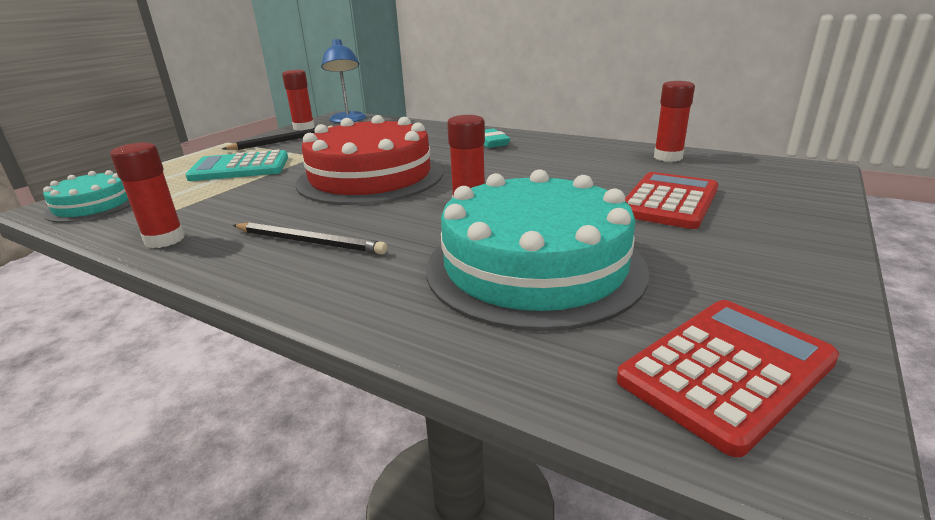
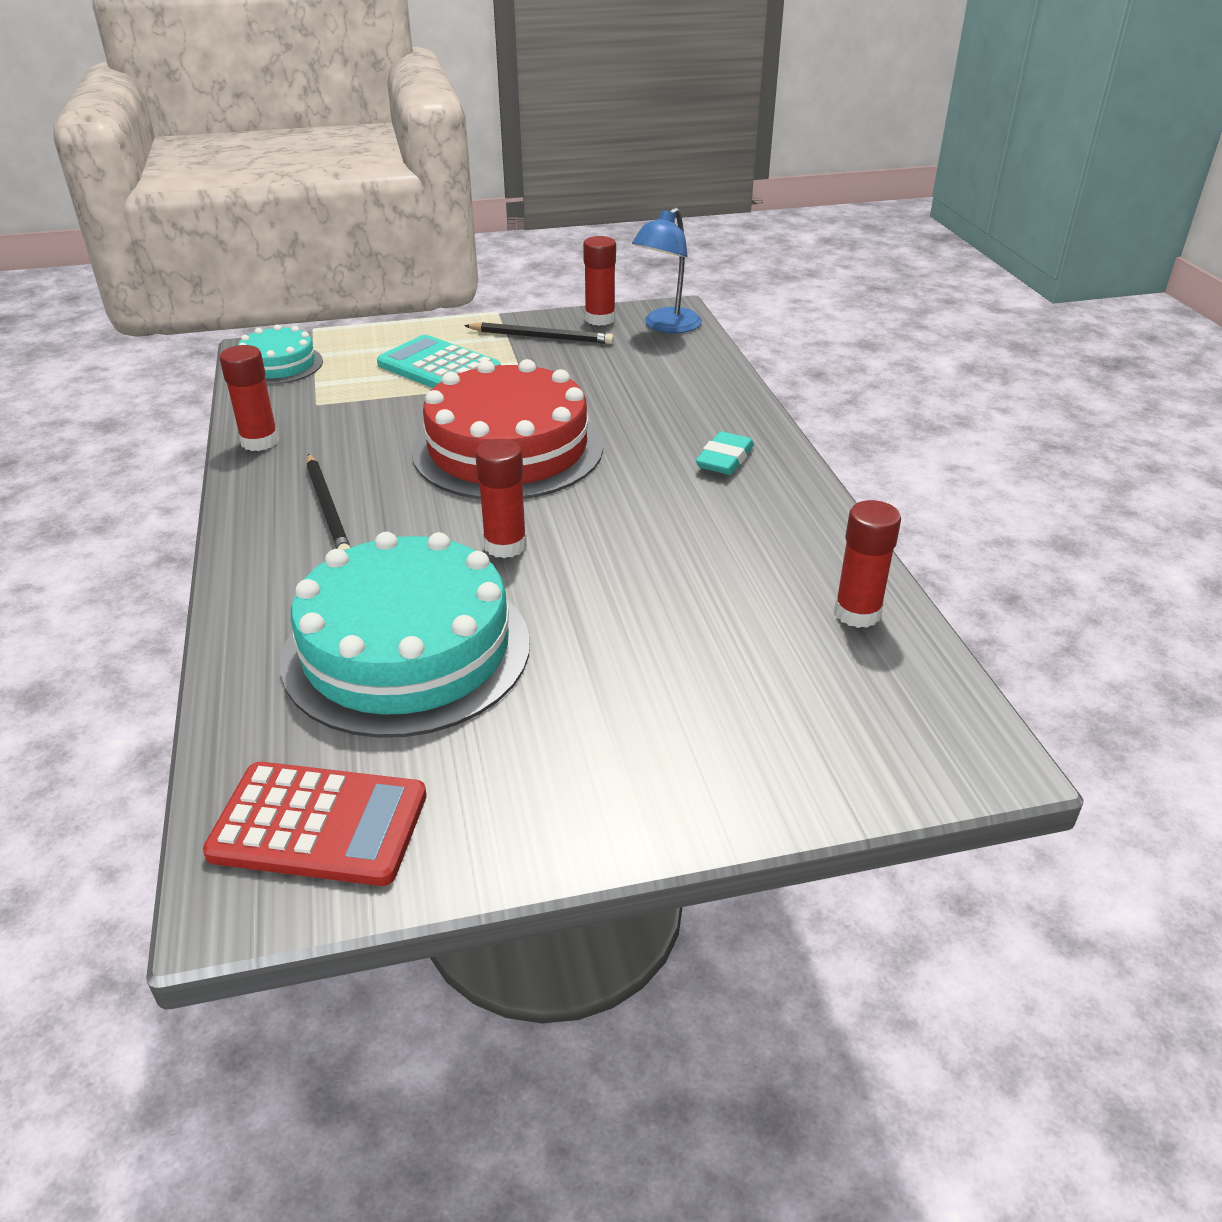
camera: 45 degrees right, 10 degrees up
(669, 201) = (679, 671): red calculator -> none

